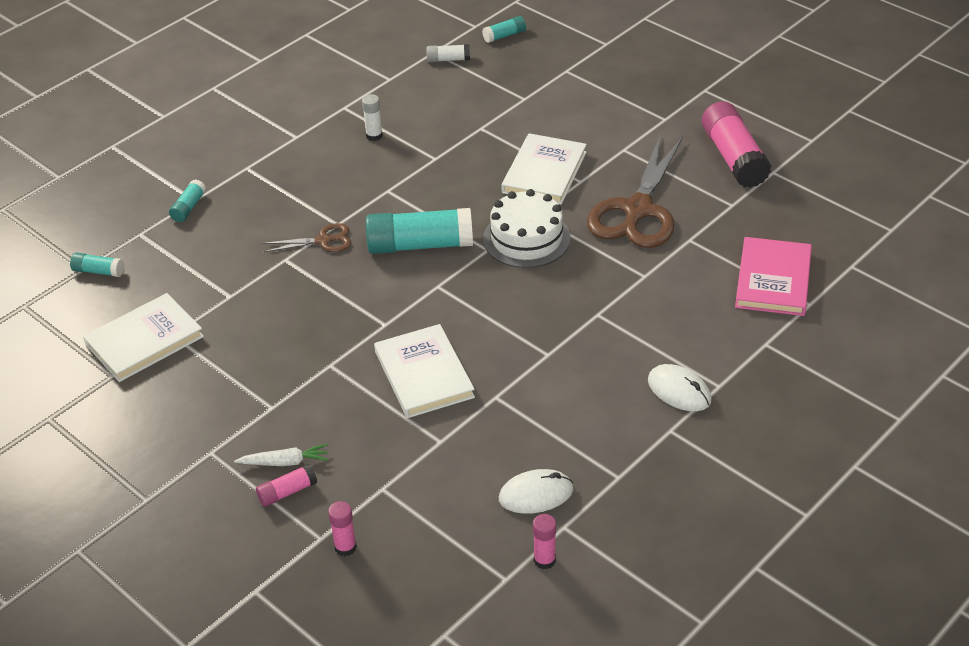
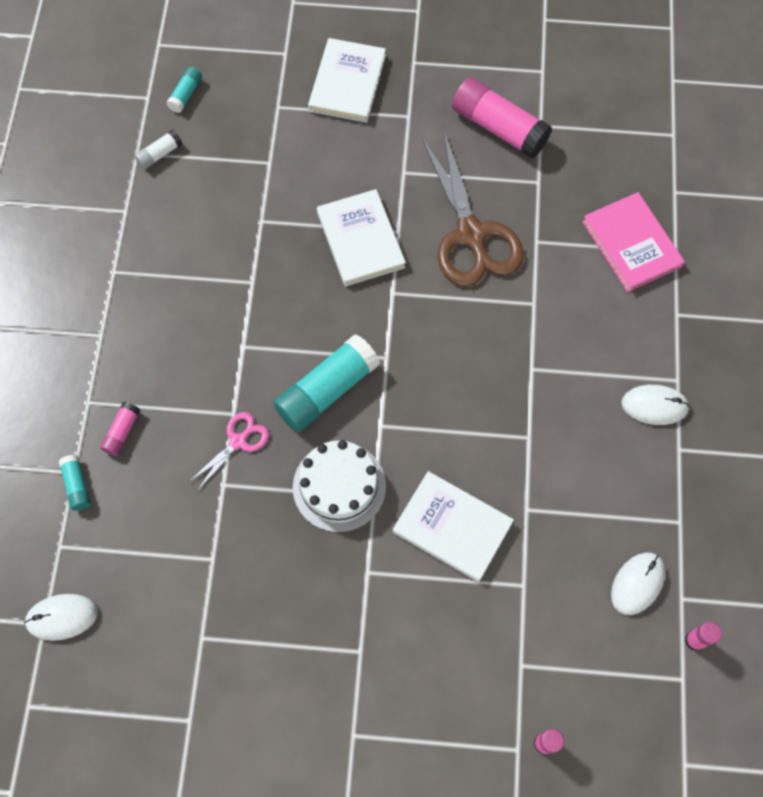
camera: 40 degrees left, 25 degrees up
(98, 271) = (62, 617): turquoise glue stick -> white mouse
(144, 340) = (182, 663): white book -> white book (347, 83)
(285, 462) = (422, 699): white carrot -> none
(287, 492) = (451, 726): pink glue stick -> pink glue stick (122, 432)
(323, 241) = (238, 441): brown scissors -> pink scissors
(374, 136) = (173, 289): white glue stick -> none
(526, 238) = (409, 324): white cake -> white cake (339, 486)

